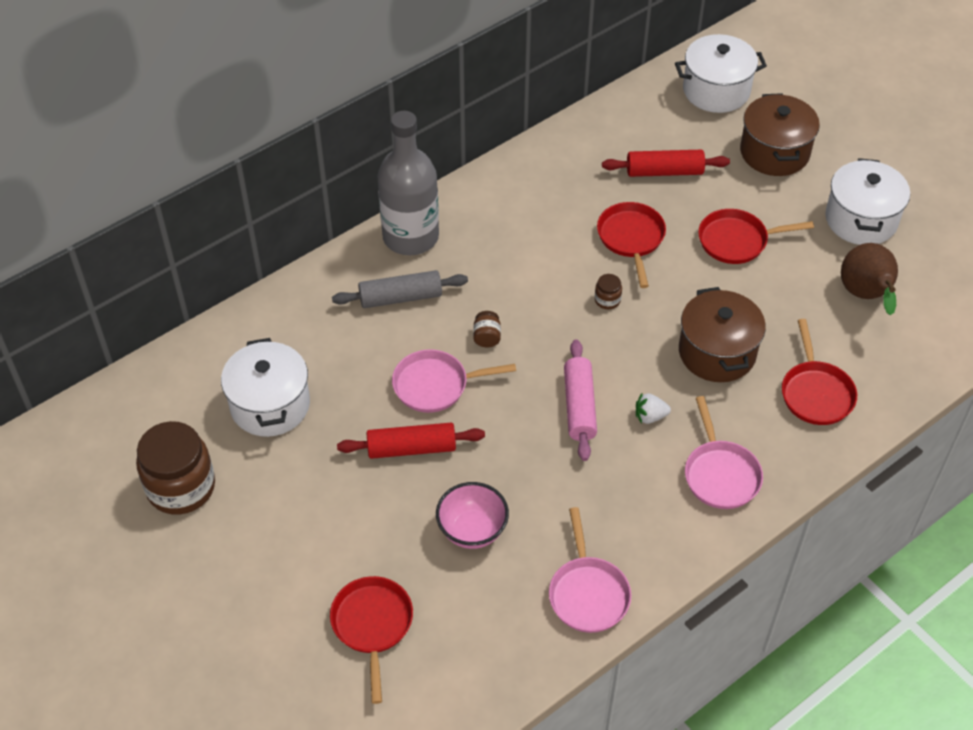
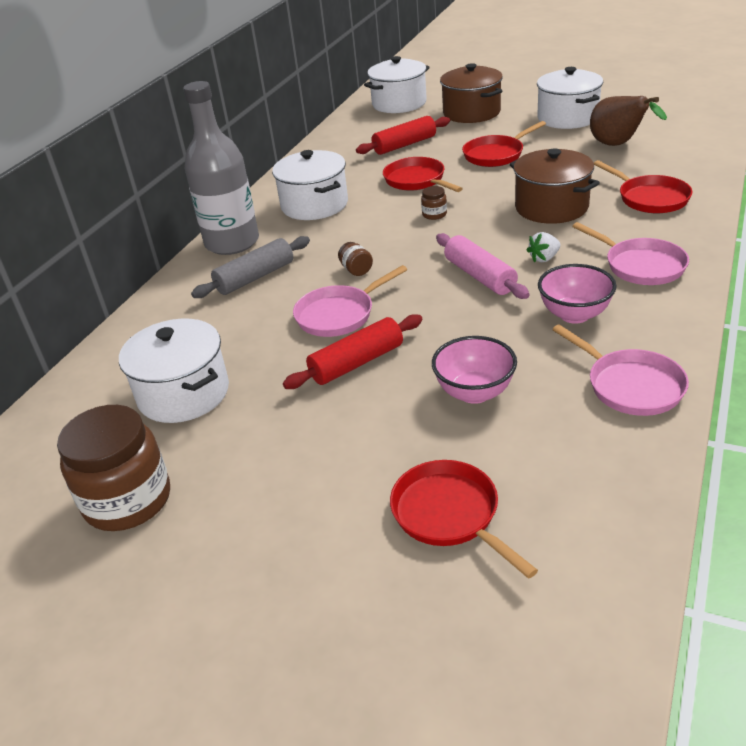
camera: 25 degrees left, 15 degrees down
(514, 222) = (314, 205): none -> white pot
(614, 497) = (574, 314): none -> pink bowl

